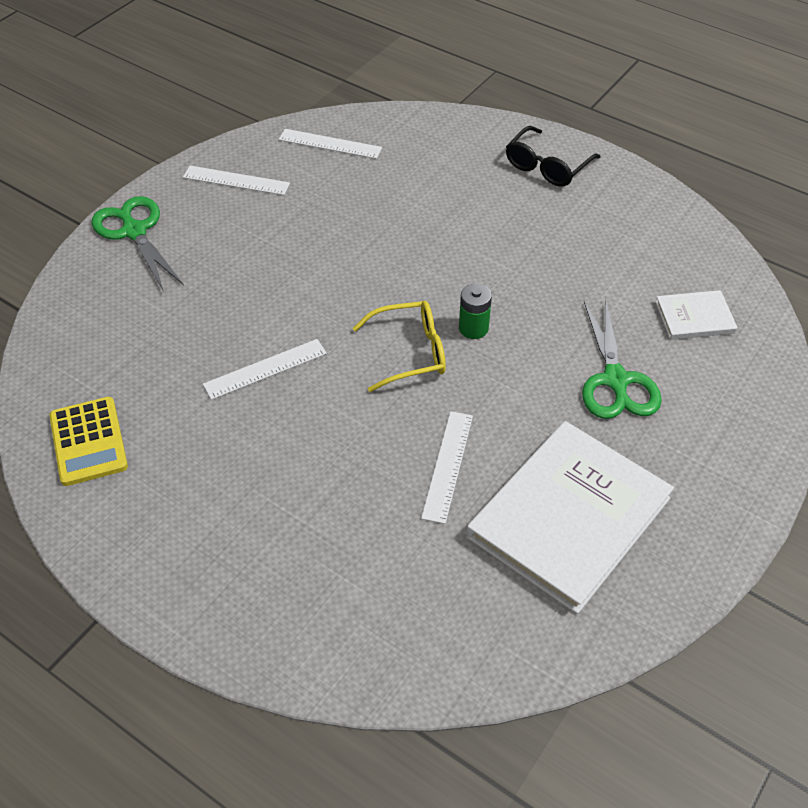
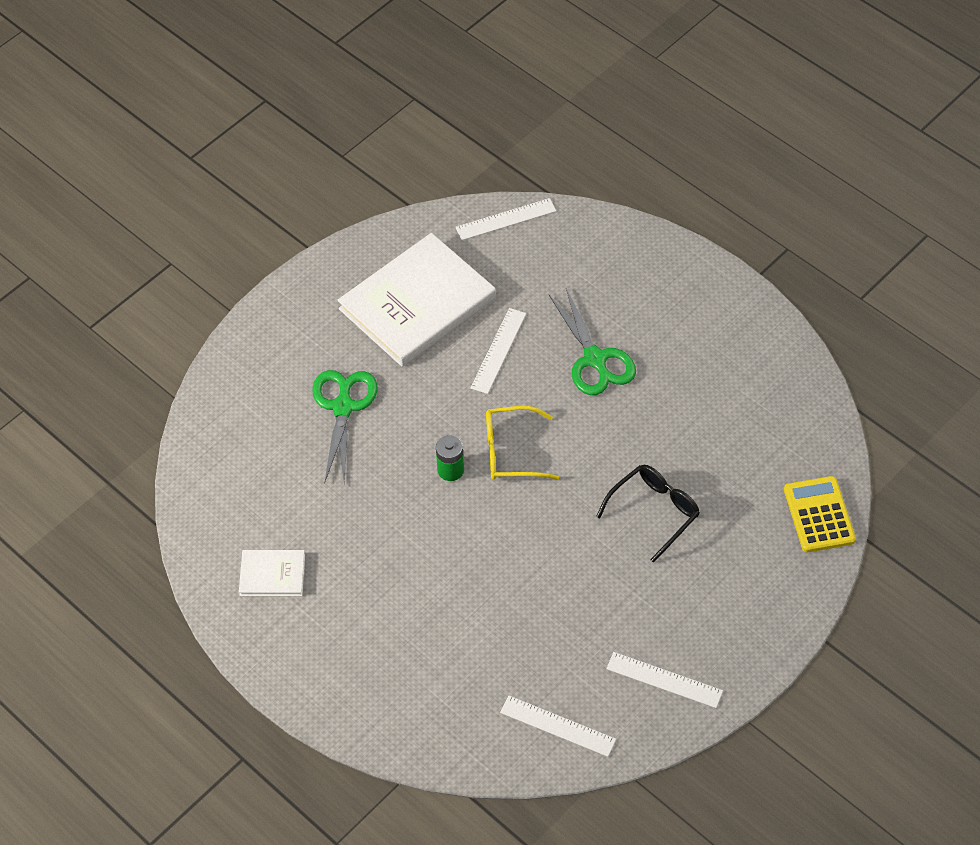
camera: 170 degrees left, 5 degrees up
(88, 441) = (782, 399): yellow calculator -> yellow calculator (819, 515)
(134, 231) = (768, 619): green scissors -> green scissors (595, 359)
(265, 369) = (638, 449): white ruler -> white ruler (506, 219)
(547, 166) = (324, 662): black glasses -> black glasses (654, 512)
(694, 317) = (250, 459): white book -> white book (272, 575)

